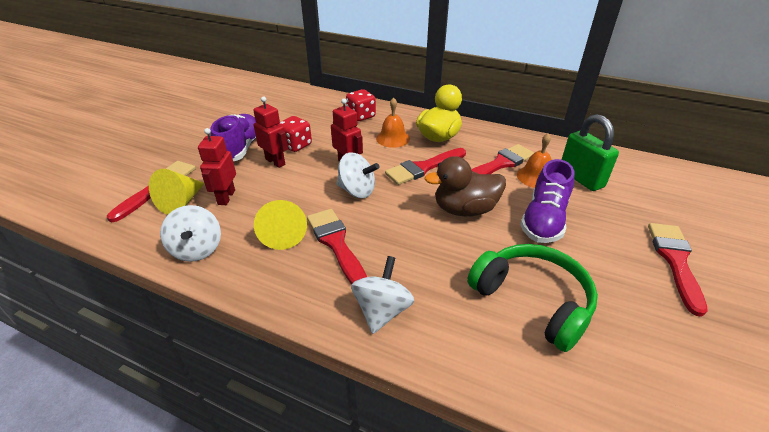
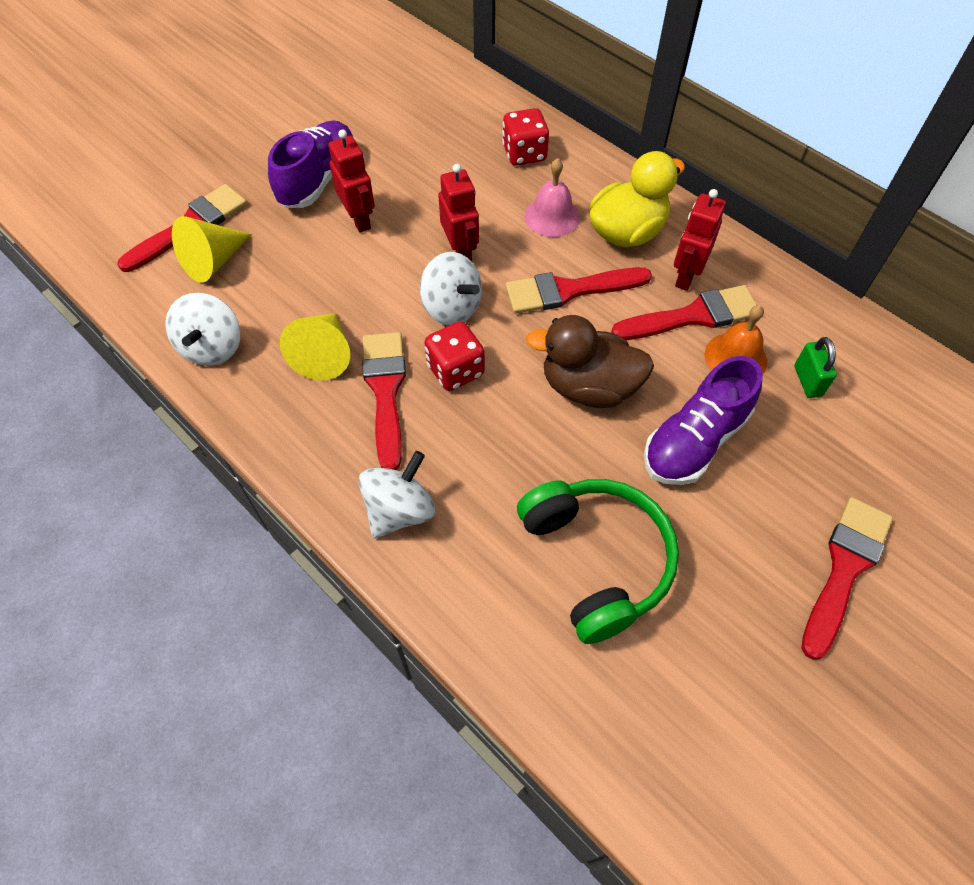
camera: 20 degrees right, 20 degrees up
(226, 197) = (272, 269): red robot -> red robot (686, 276)
(296, 145) = (400, 193): red dice -> red dice (455, 370)
(393, 138) = (552, 216): orange bell -> pink bell
(581, 178) = (807, 381): green padlock -> green padlock, size x0.55

